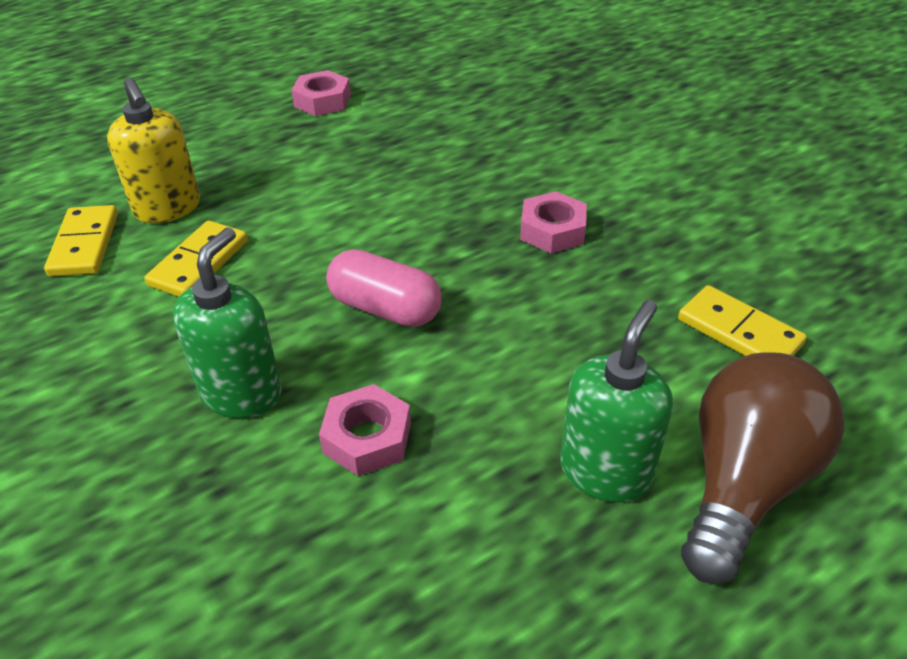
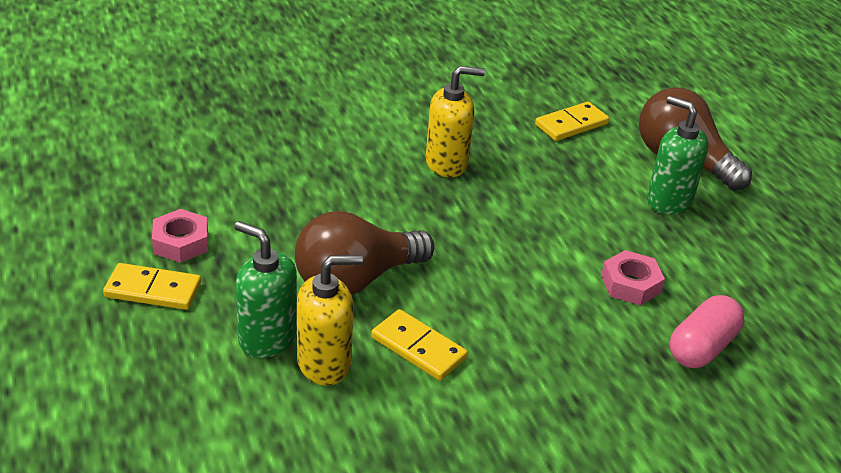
camera: 80 degrees left, 5 degrees down
(85, 244) = (360, 423): yellow domino -> yellow domino (153, 290)
(242, 393) = (579, 336): green soap dispenser -> green soap dispenser (267, 338)
(300, 204) = (356, 280): none -> brown light bulb
(385, 308) = (509, 256): pink capsule -> pink capsule (702, 347)
(552, 230) = (447, 163): pink nut -> yellow soap dispenser

